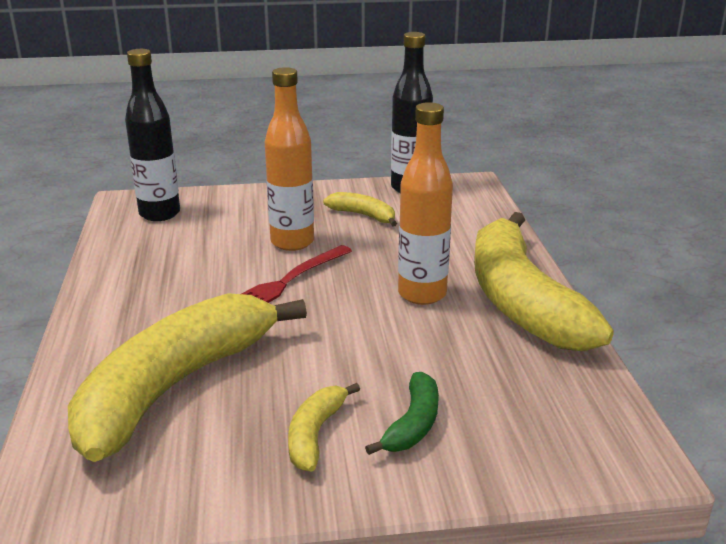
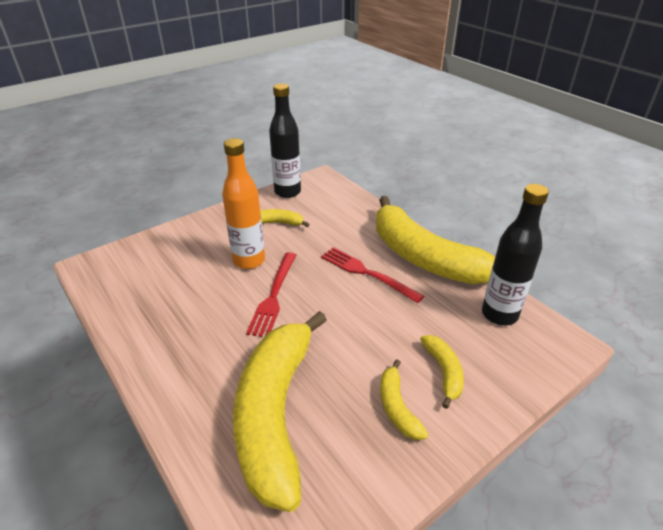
camera: 30 degrees left, 10 degrees up
(160, 214) = (127, 268): black bottle -> black bottle (499, 314)
(413, 424) = (444, 372): green banana -> yellow banana
(422, 294) = (366, 273): orange bottle -> red fork

